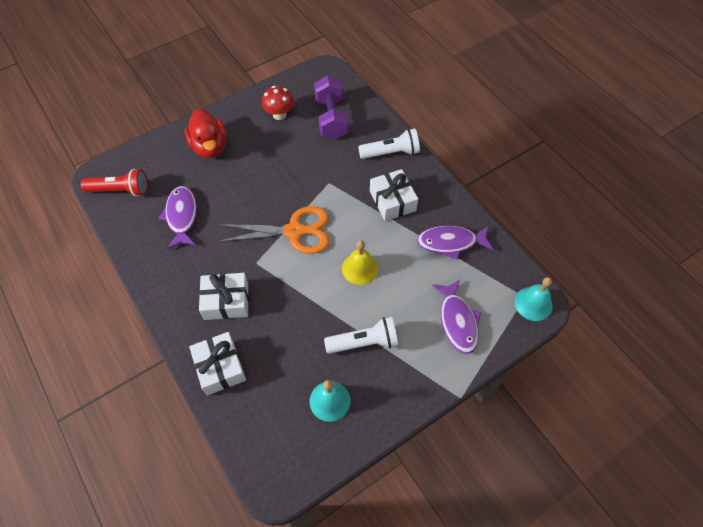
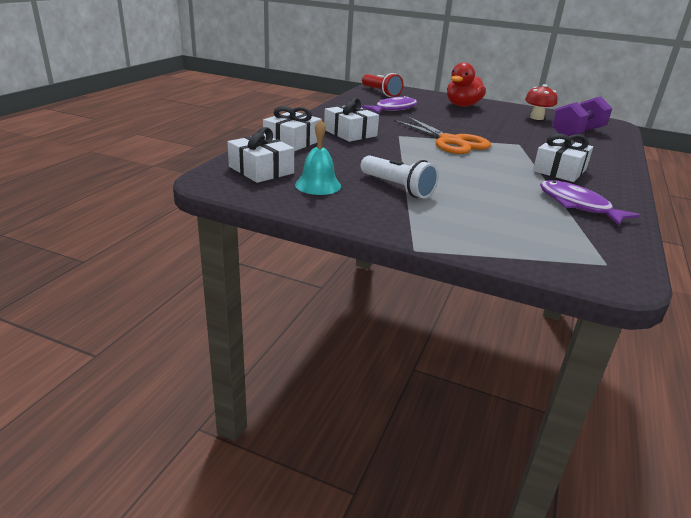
camera: 55 degrees right, 30 degrees down
(274, 431) = (261, 170): none -> white gift
(360, 268) = (466, 171): yellow bell -> none
(391, 153) = (604, 160): white flashlight -> none
(457, 321) = (499, 228): purple fish -> none
(533, 303) = (610, 272): turquoise bell -> none

